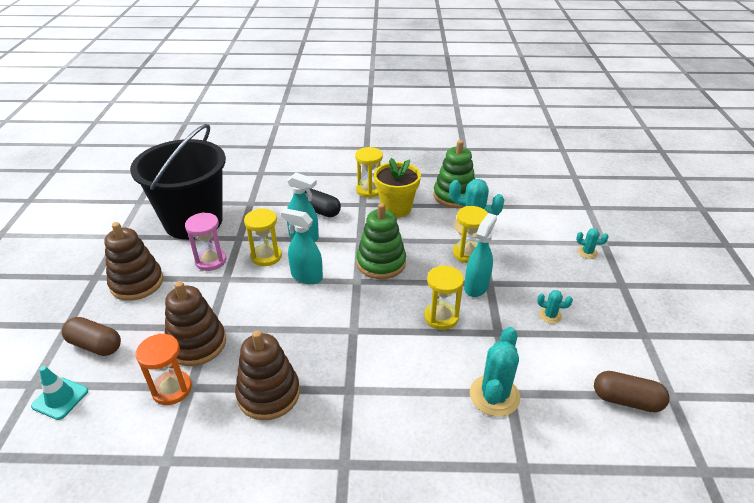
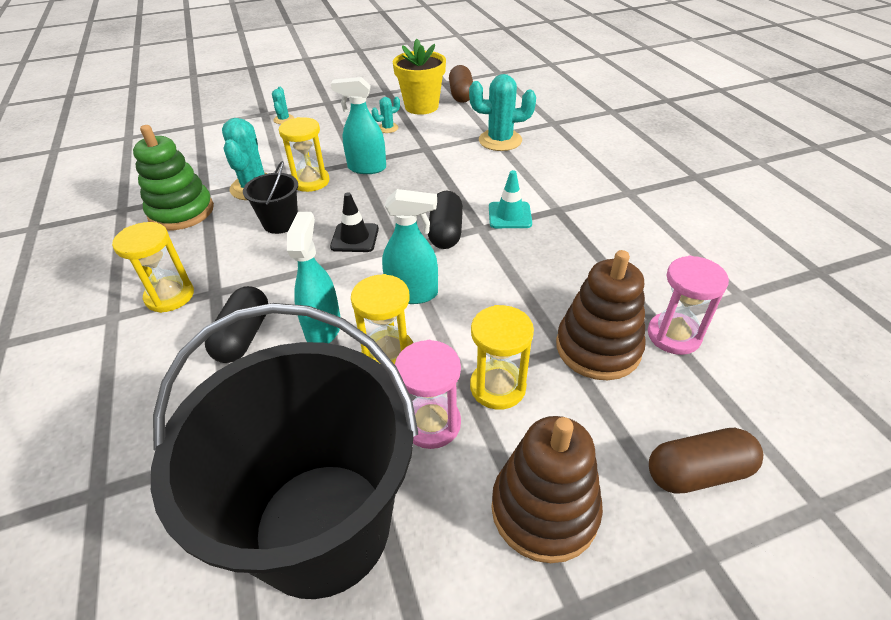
camera: 110 degrees left, 5 degrees up
(60, 398) = (796, 447): turquoise traffic cone -> turquoise traffic cone (509, 215)
(95, 345) = (697, 472): brown capsule -> brown capsule turned 75 degrees clockwise
(172, 389) = (673, 335): orange hourglass -> pink hourglass
(268, 394) = (608, 257): brown stacking toy -> none
(306, 276) = (413, 293): turquoise spray bottle -> turquoise spray bottle turned 90 degrees counterclockwise
(360, 309) = (446, 232): none -> black capsule
(381, 263) = (355, 238): green stacking toy -> black traffic cone
(396, 208) = (222, 255): yellow flower pot -> yellow flower pot (421, 106)
(418, 233) = (280, 223): none -> black bucket
(441, 317) = (425, 179): yellow hourglass -> yellow hourglass (497, 387)
(550, 315) = (388, 128): turquoise cactus -> turquoise cactus turned 60 degrees clockwise

